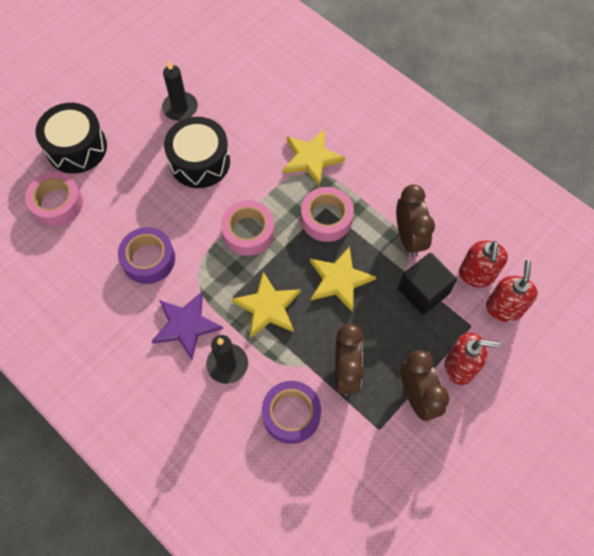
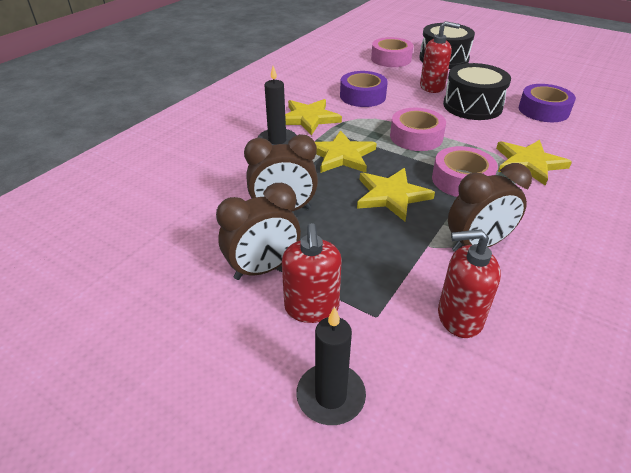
camera: 80 degrees right, 25 degrees down
(180, 108) = (519, 91): black candle -> black candle (330, 396)
(186, 325) = (309, 118): purple star -> yellow star
(291, 414) = (232, 180): purple tape -> purple tape (543, 110)
(423, 291) = (408, 264): black cube -> none
(504, 308) = (419, 354): red soap dispenser -> red soap dispenser (432, 87)

